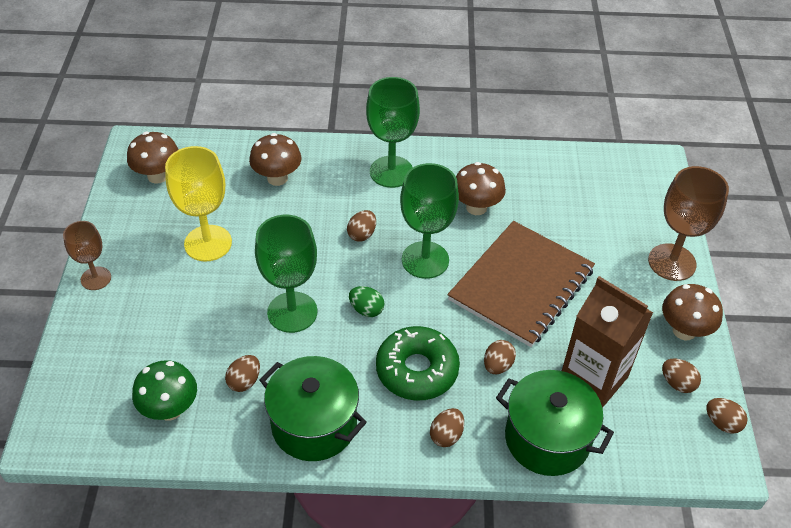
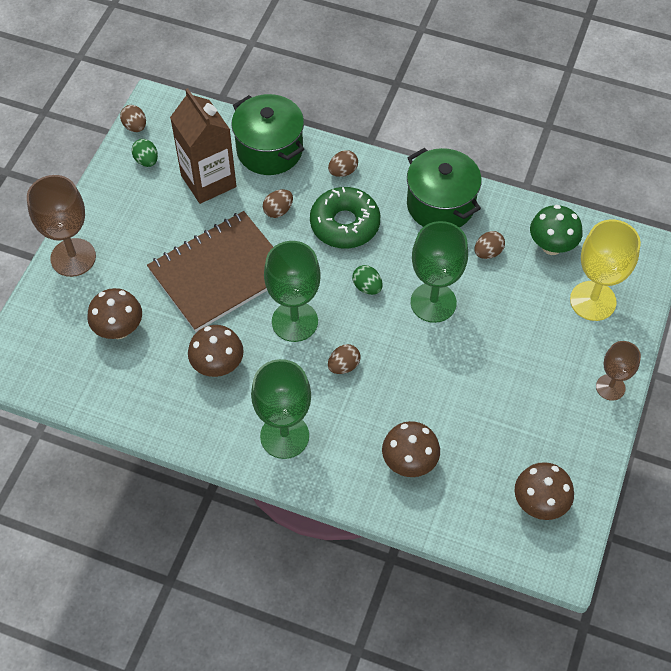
camera: 160 degrees left, 10 degrees up
(208, 243) = (497, 398): yellow goblet -> yellow goblet (593, 301)
(677, 383) = (146, 160): brown egg -> green egg
(684, 330) = (110, 197): brown mushroom -> brown mushroom (119, 329)

